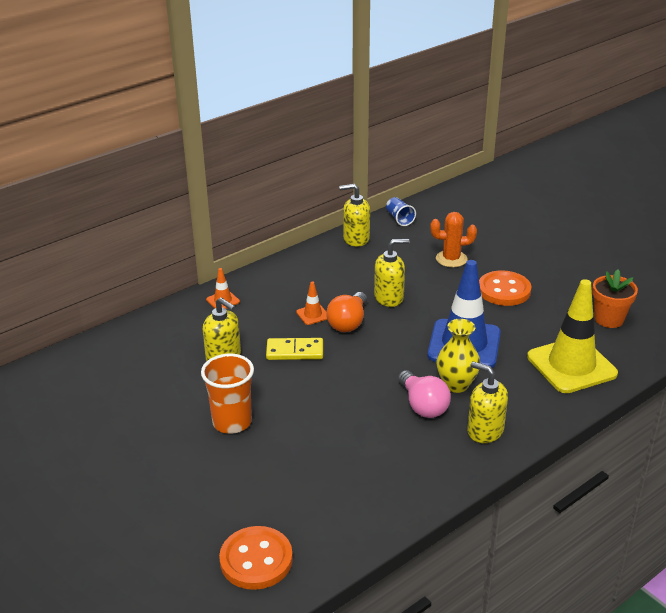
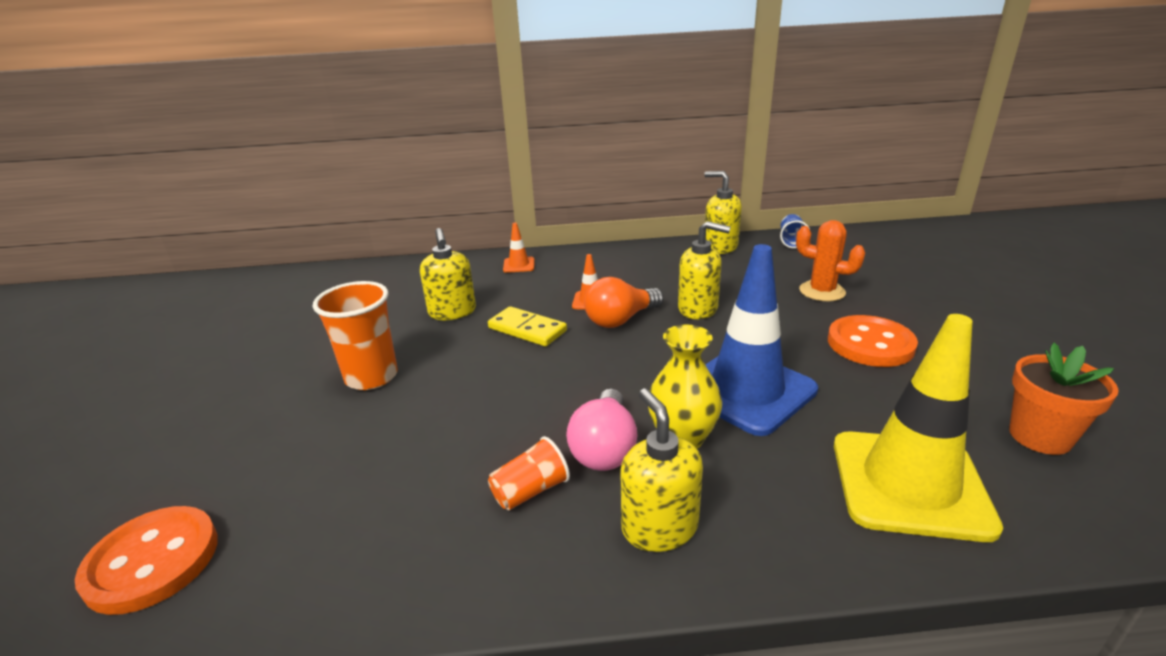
camera: 35 degrees right, 5 degrees down
(409, 442) = (530, 491): none -> orange cup

